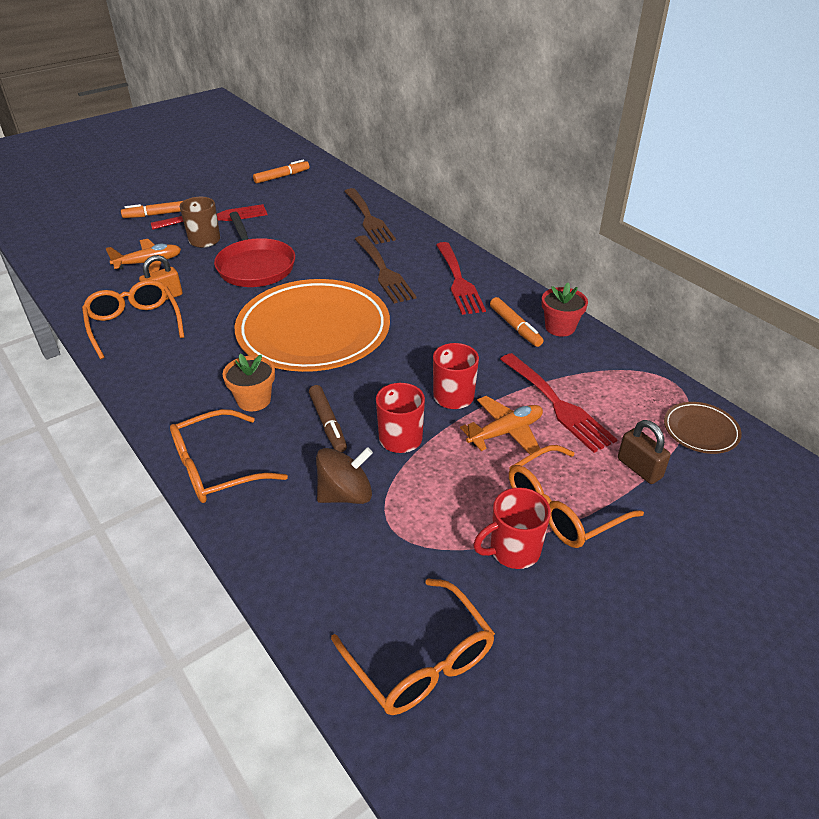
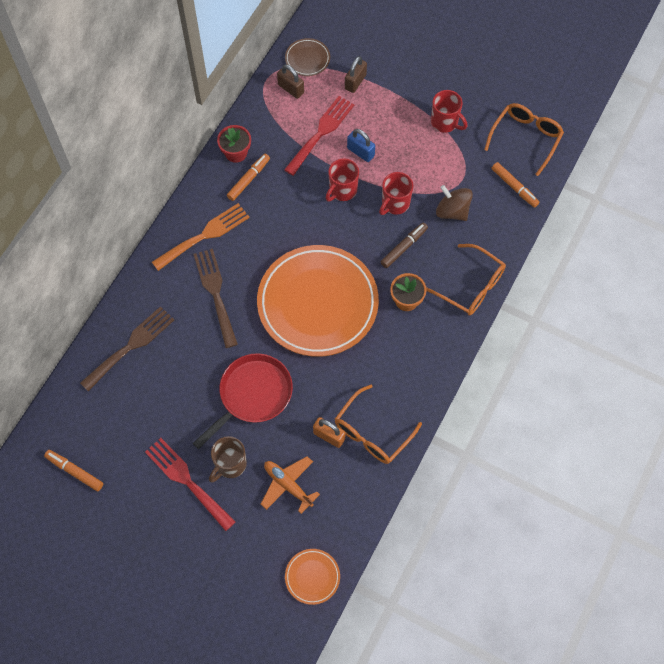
camera: 115 degrees left, 25 degrees up
(57, 254) = (312, 577): none -> orange plate
(156, 214) = (204, 542): orange marker -> orange marker (514, 187)
(384, 272) = (215, 293): brown fork -> brown fork turned 60 degrees counterclockwise
(459, 281) = (204, 235): red fork -> orange fork
(505, 432) = (360, 152): orange plane -> blue padlock
(563, 508) = (404, 109): orange glasses -> none
(647, 399) = (291, 89): none -> brown padlock

